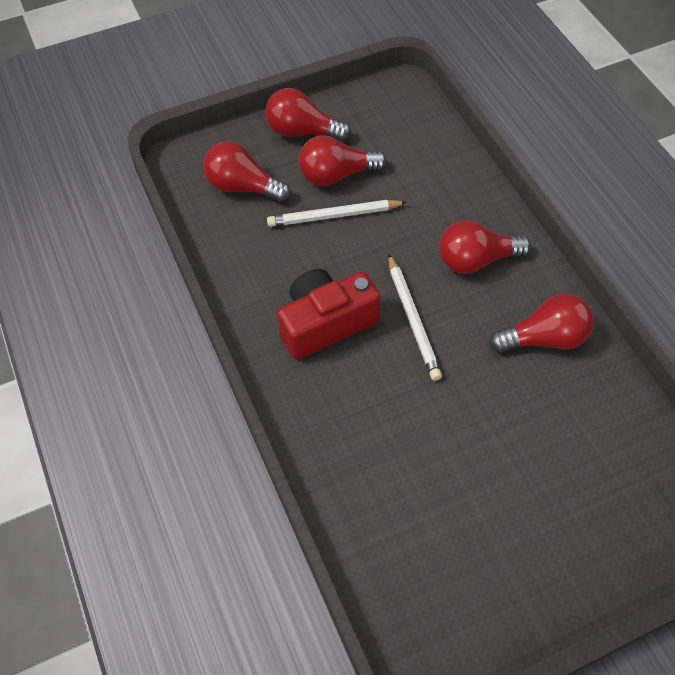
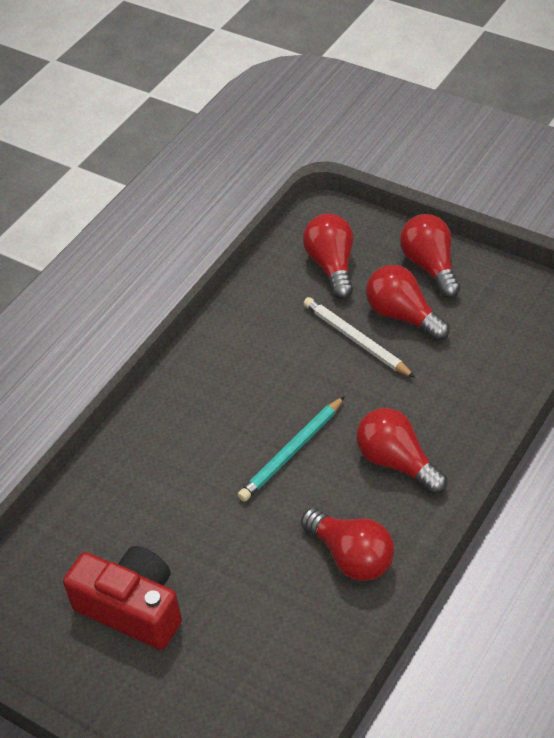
camera: 60 degrees right, 10 degrees down
(325, 323) = (239, 397): red camera -> red camera (132, 608)
(412, 319) = (292, 452): white pencil -> turquoise pencil

